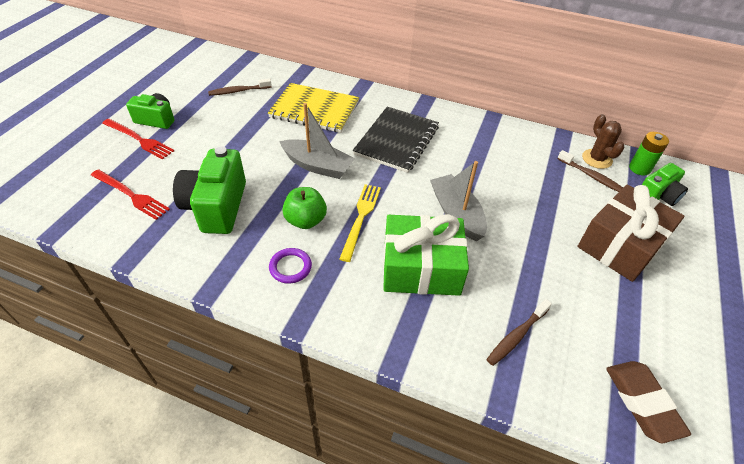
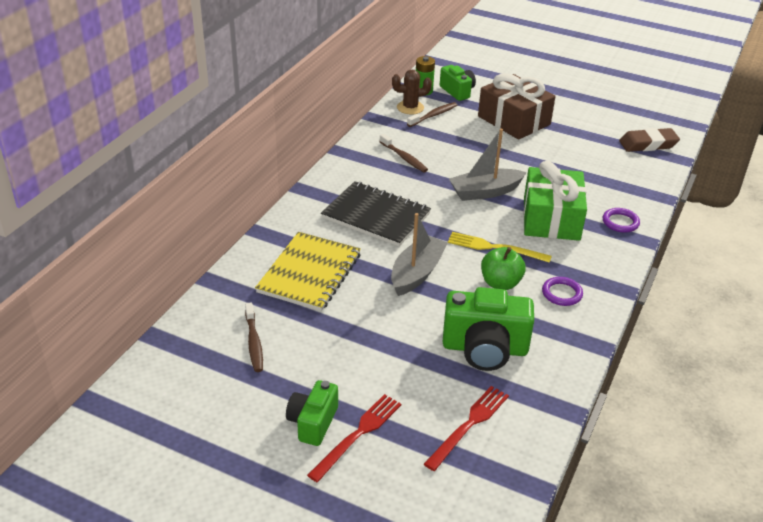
camera: 85 degrees left, 10 degrees down
(428, 338) = (620, 222): none -> purple ring
(516, 336) = (609, 182): brown toothbrush -> brown toothbrush (404, 158)

